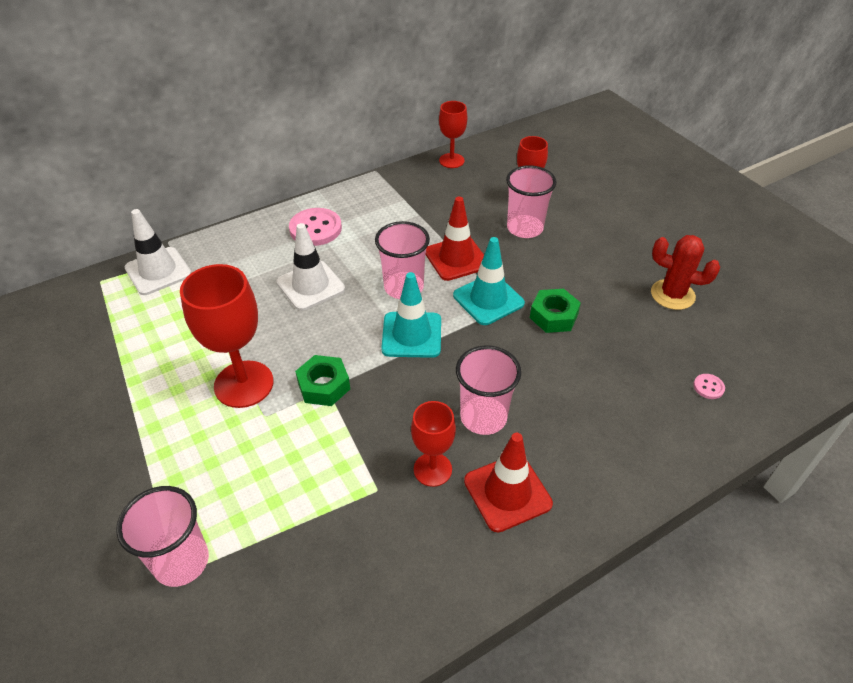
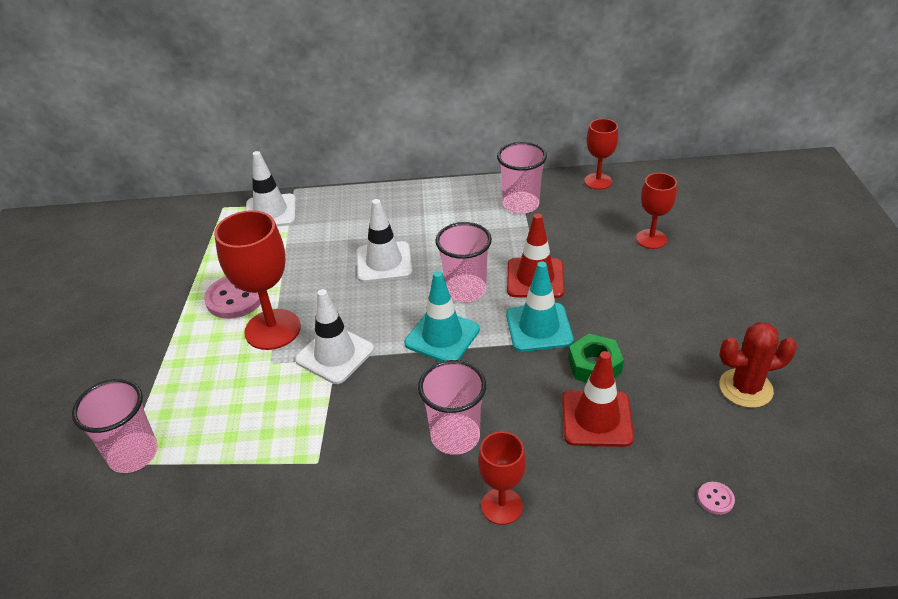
camera: 30 degrees right, 5 degrees down
(315, 229) = (423, 212): pink button -> pink button (235, 298)
(324, 386) = (335, 354): green nut -> white traffic cone
(432, 469) = (376, 464): red goblet -> red goblet (502, 506)
(507, 492) = (428, 514): red traffic cone -> red traffic cone (596, 418)
(524, 228) = (627, 269): pink cup -> pink cup (520, 204)
(672, 295) = (745, 388): red cactus -> red cactus turned 60 degrees counterclockwise

